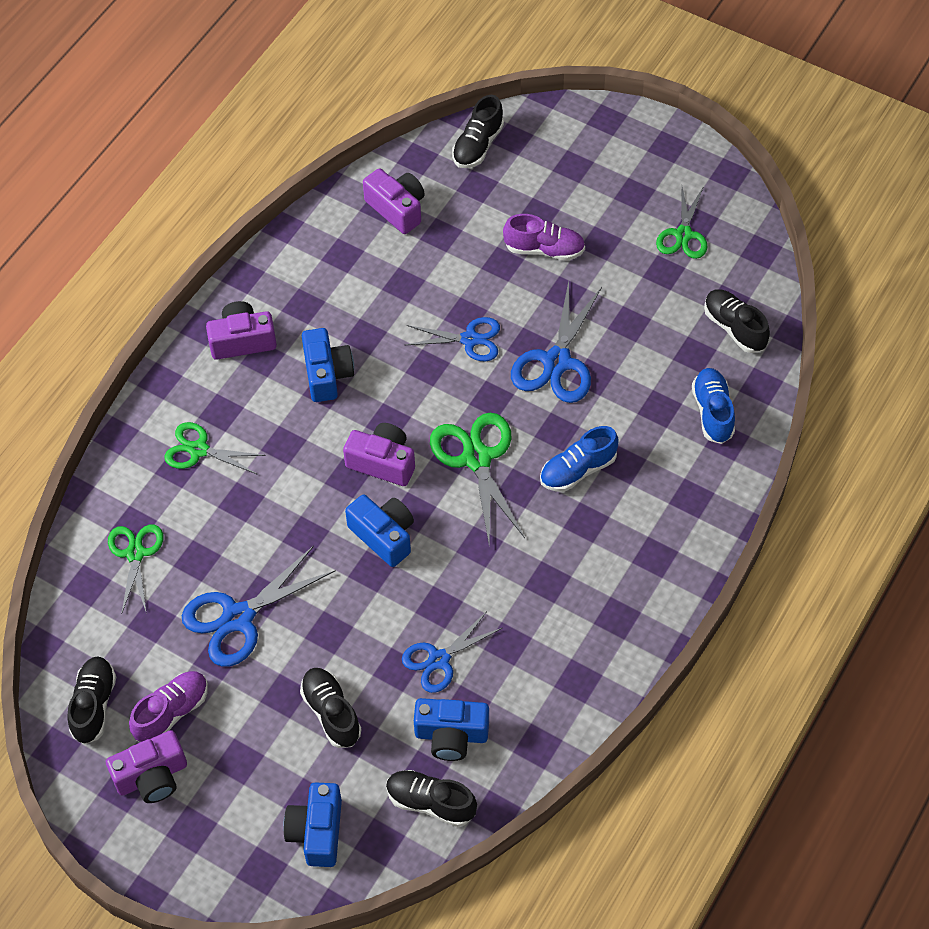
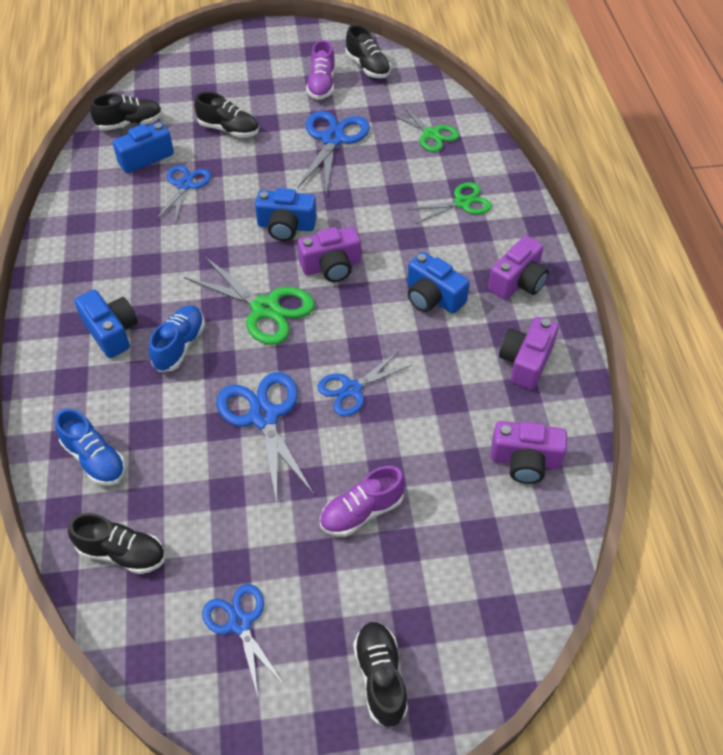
camera: 140 degrees right, 5 degrees down
(152, 776) = (301, 59): purple camera -> purple camera (526, 361)
(317, 832) = (186, 83): blue camera -> blue camera (111, 332)
(478, 145) = (524, 580): black shoe -> black shoe (380, 677)
(683, 235) = (240, 623): green scissors -> blue scissors

